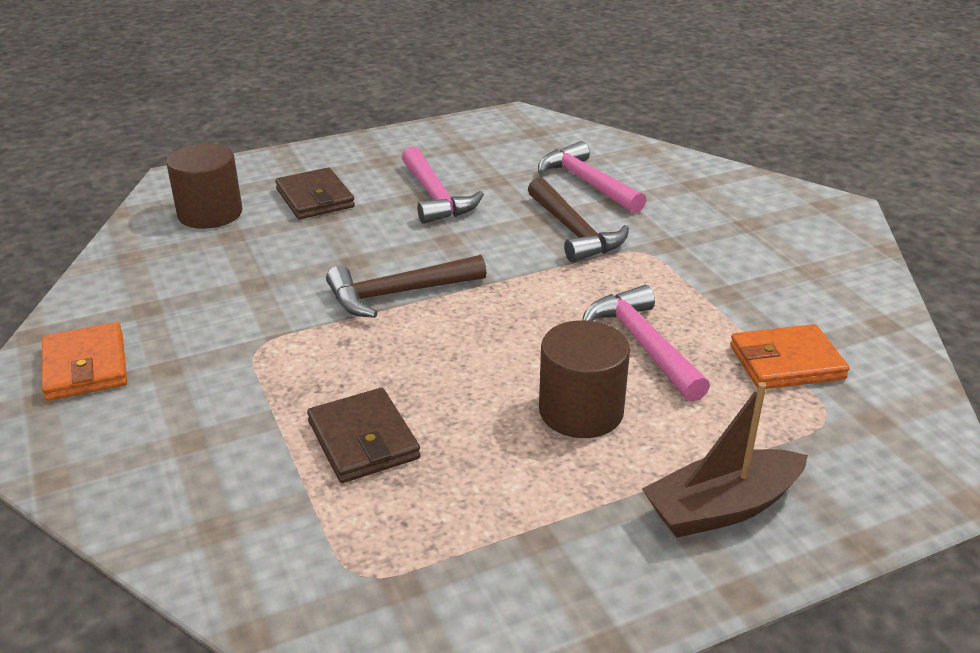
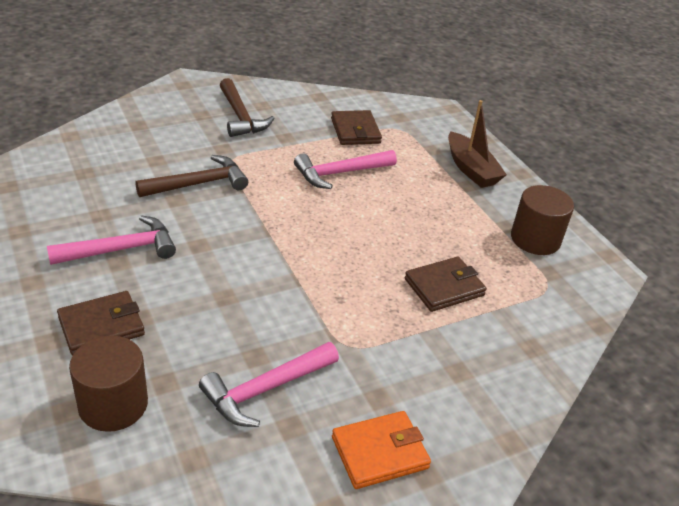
camera: 95 degrees left, 5 degrees up
(398, 294) = (277, 272): brown hammer -> brown hammer (240, 116)
(581, 411) = (405, 202): brown cylinder -> brown cylinder (535, 239)
(587, 183) = (122, 170): pink hammer -> pink hammer (266, 389)
(786, 362) = (355, 131): orange wallet -> brown wallet

